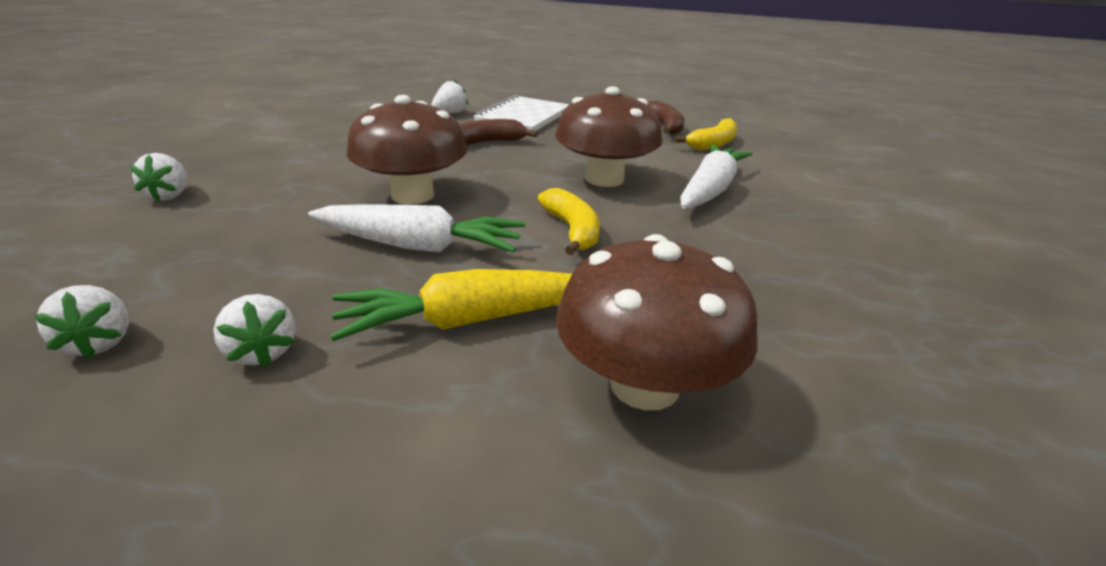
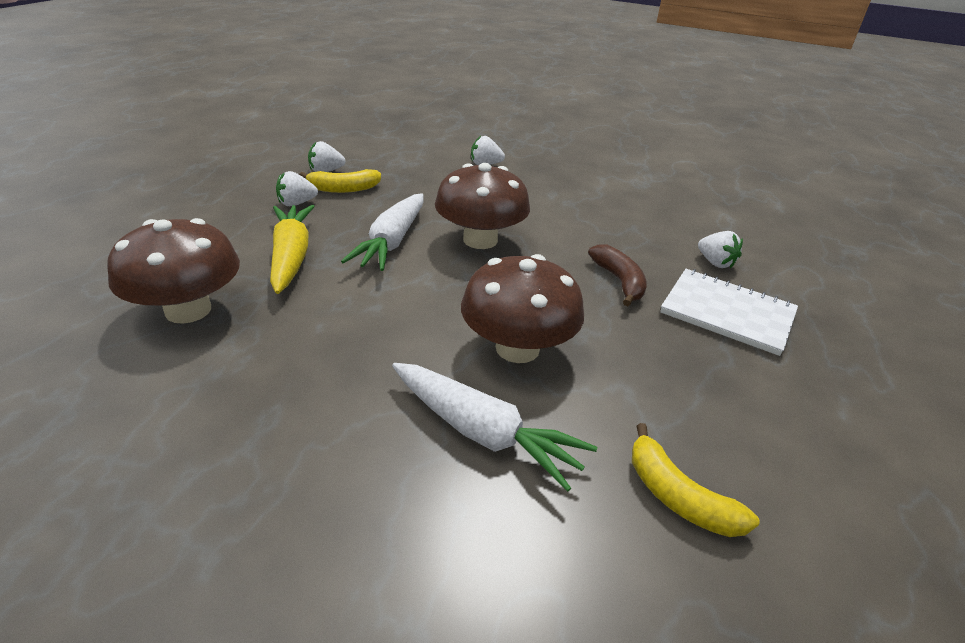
camera: 95 degrees right, 5 degrees up
(572, 230) = (398, 310): yellow banana -> yellow banana (343, 189)
(664, 126) = (752, 454): brown banana -> none

